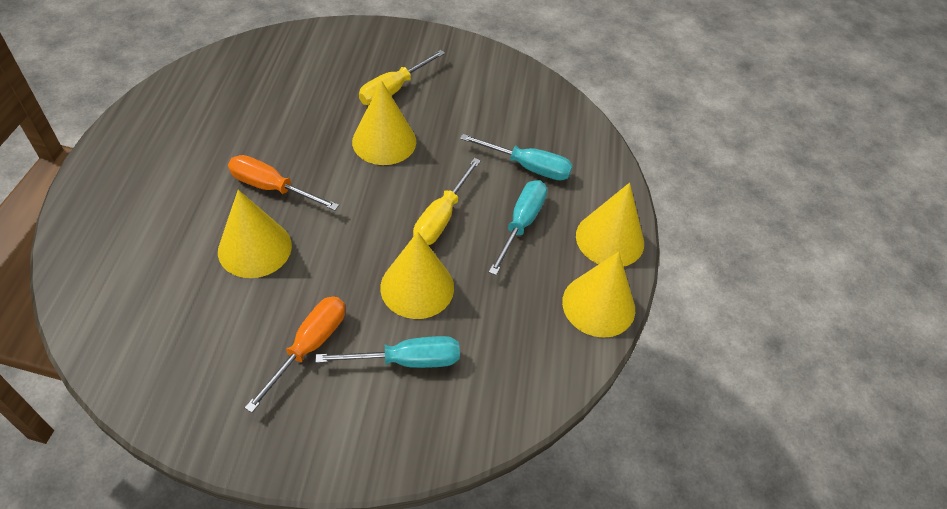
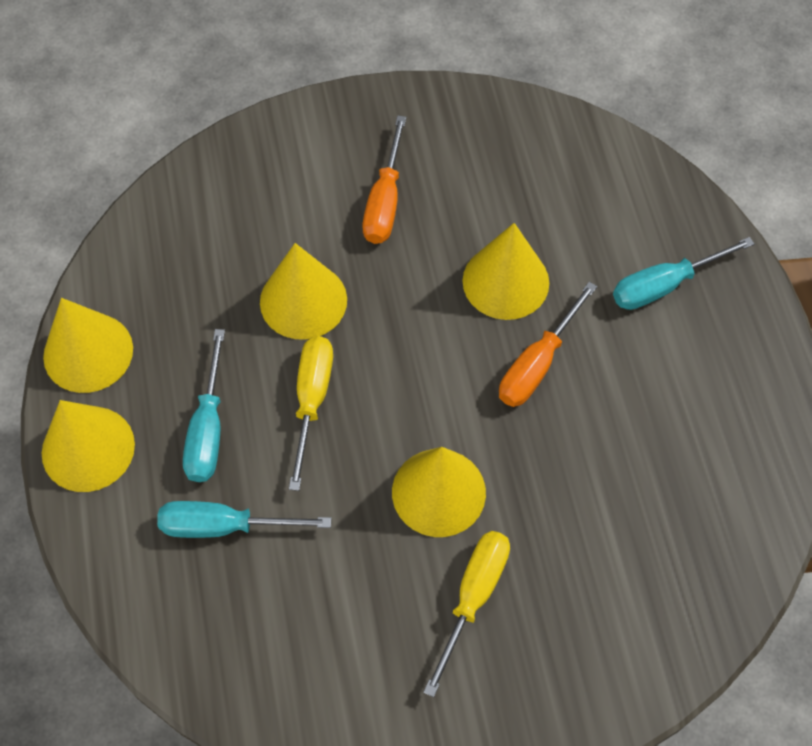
camera: 165 degrees right, 10 degrees up
(272, 188) = (537, 364): orange screwdriver -> orange screwdriver turned 120 degrees clockwise
(406, 360) = (281, 221): turquoise screwdriver -> turquoise screwdriver (664, 285)

